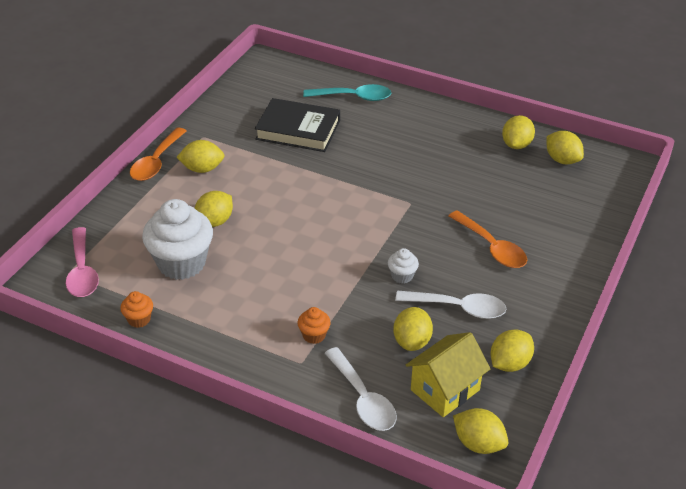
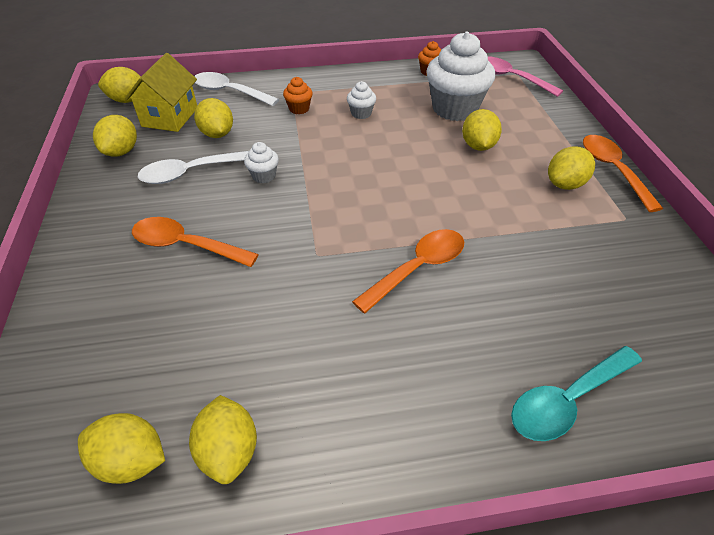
camera: 145 degrees right, 5 degrees up
(265, 300) = (361, 113): none -> white cupcake
(298, 130) = (552, 287): black book -> none
(358, 169) = (418, 268): none -> orange spoon

